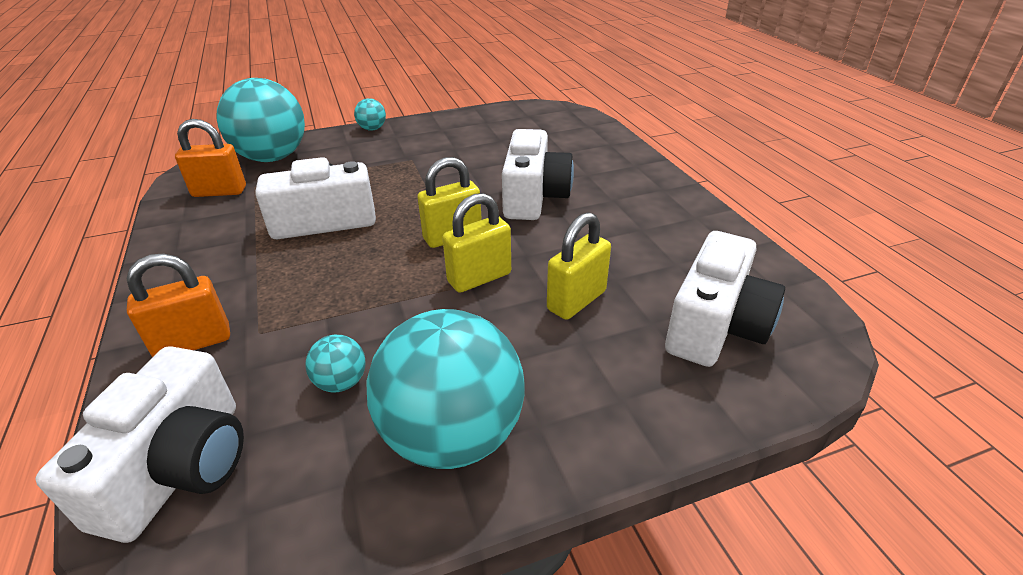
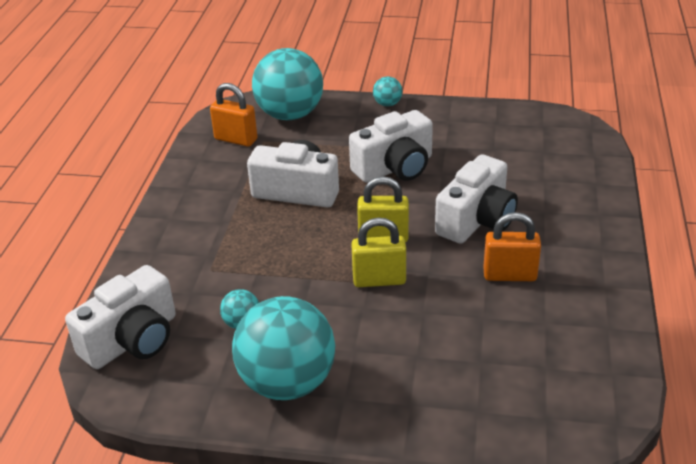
camera: 30 degrees right, 0 degrees up
(193, 343) = (169, 263): orange padlock -> orange padlock (509, 275)
(576, 300) = (437, 324): yellow padlock -> none
(715, 326) = (527, 382): white camera -> white camera (395, 168)

